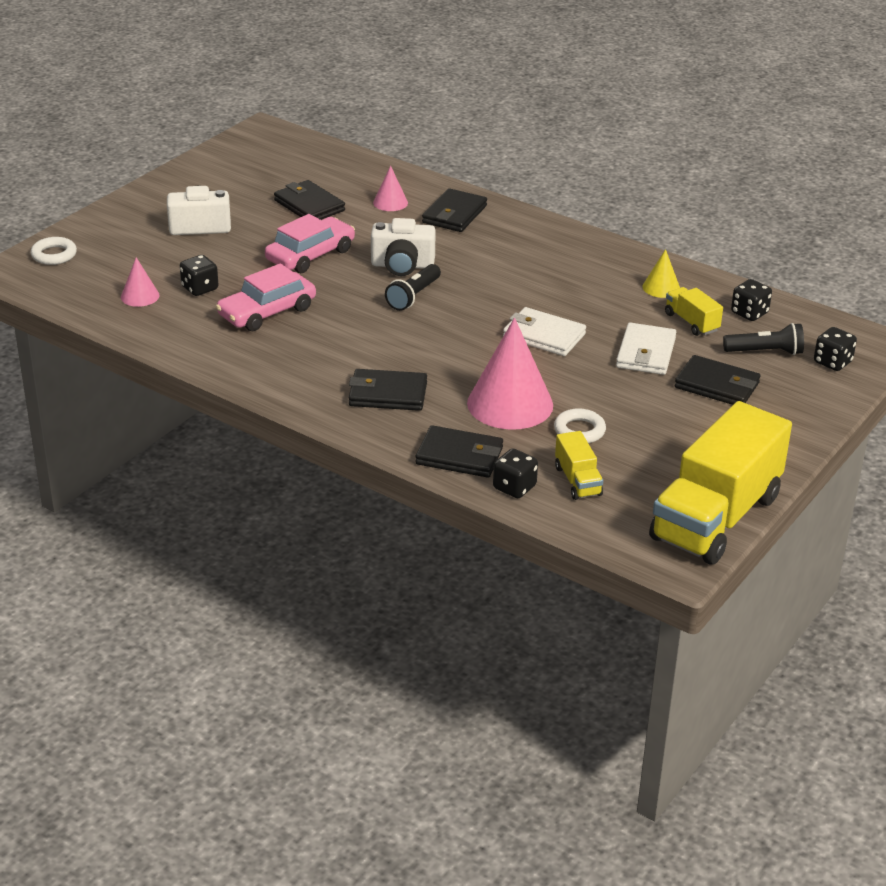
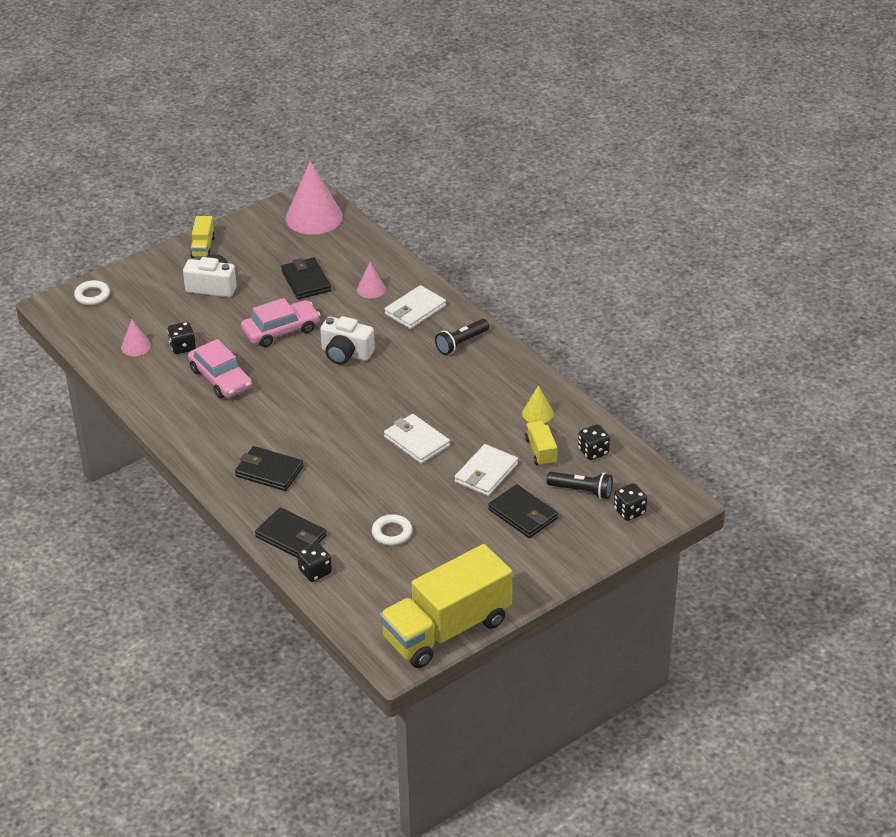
camera: 20 degrees right, 5 degrees up
(267, 312) = (220, 379): pink car -> pink car turned 105 degrees counterclockwise
(413, 296) = (338, 385): black flashlight -> black flashlight (461, 343)
(454, 214) = (415, 310): black wallet -> white wallet
(510, 404) = (354, 498): pink cone -> pink cone (314, 217)
(577, 481) = (364, 576): yellow truck -> yellow truck (203, 247)

